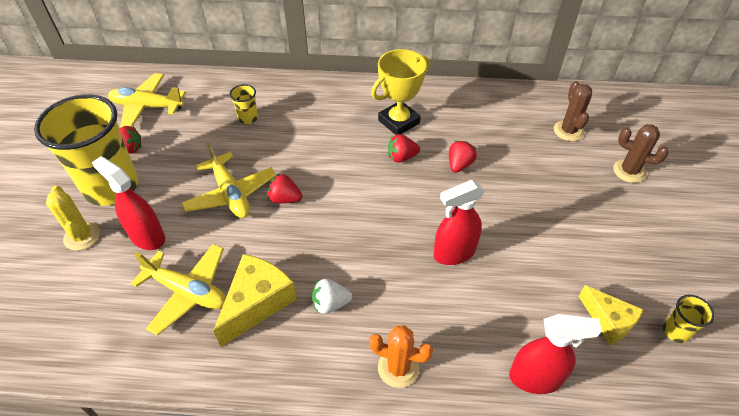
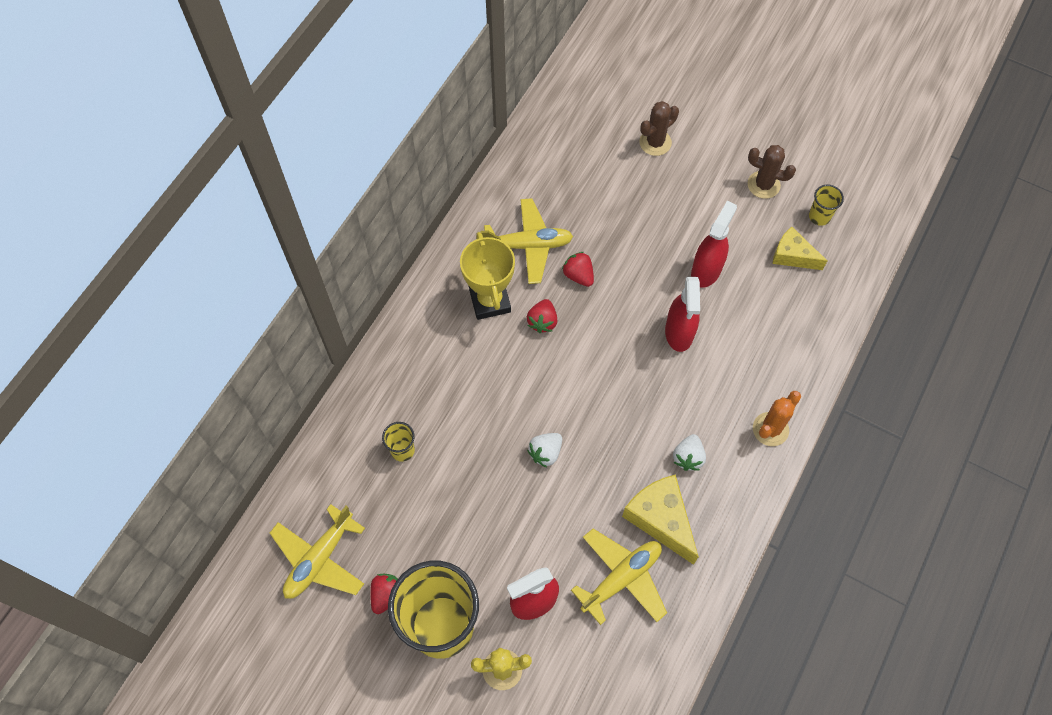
camera: 65 degrees left, 15 degrees up
(231, 194) = (513, 503): yellow plane -> yellow plane (528, 245)
(285, 199) = (545, 453): red strawberry -> white strawberry
(535, 378) = (817, 335): red spray bottle -> red spray bottle (706, 270)
(568, 131) = (582, 158): brown cactus -> brown cactus (763, 185)
(609, 321) = (792, 256): yellow cheese -> yellow cheese turned 135 degrees counterclockwise

